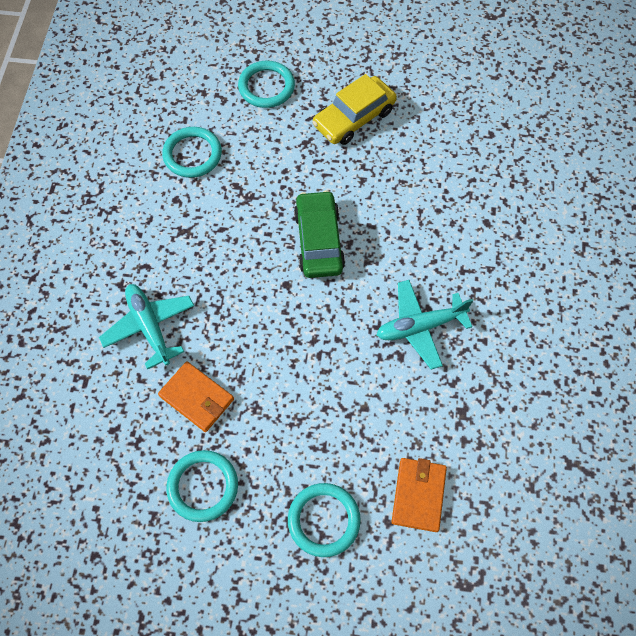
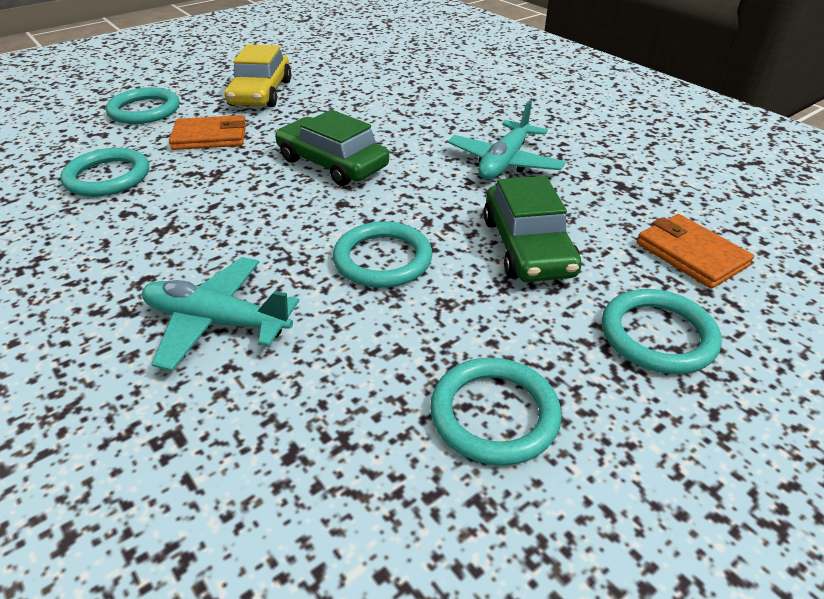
camera: 45 degrees left, 25 degrees down
(197, 398) = (366, 341): orange wallet -> orange wallet (210, 137)
(259, 350) = (382, 259): none -> turquoise ring
(340, 408) = (527, 247): none -> green car

